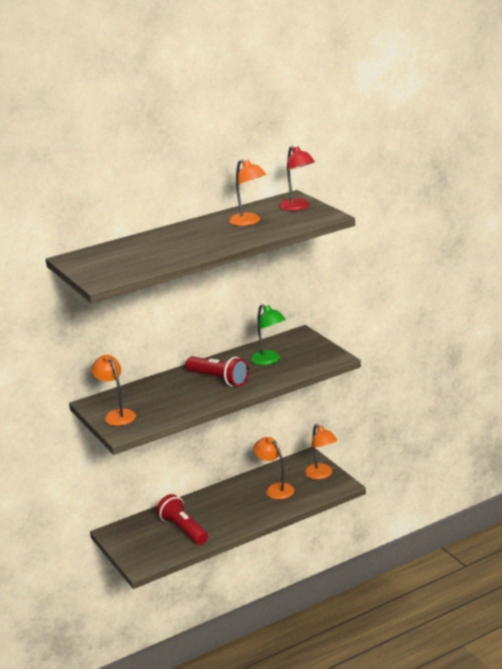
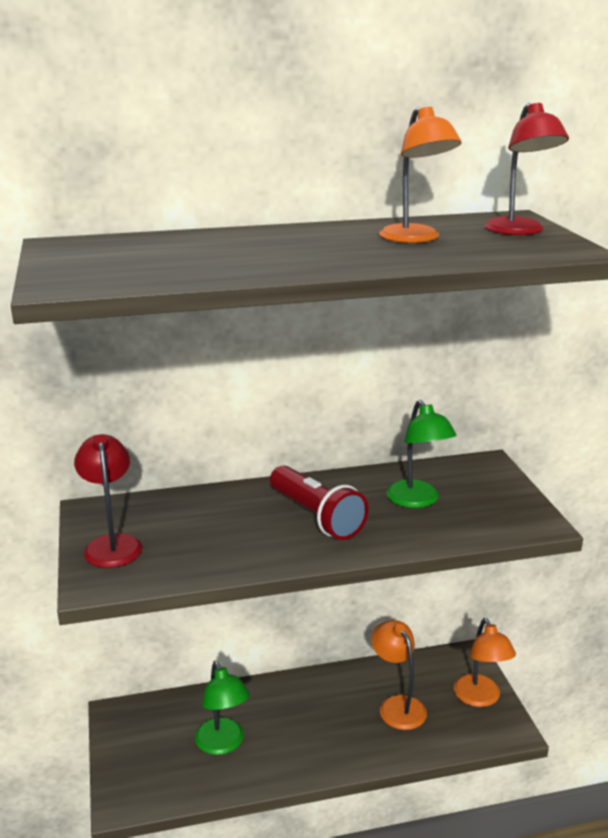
camera: 15 degrees right, 0 degrees up
(117, 415) = (112, 544): orange lamp -> red lamp
(183, 529) = (223, 744): red flashlight -> green lamp

